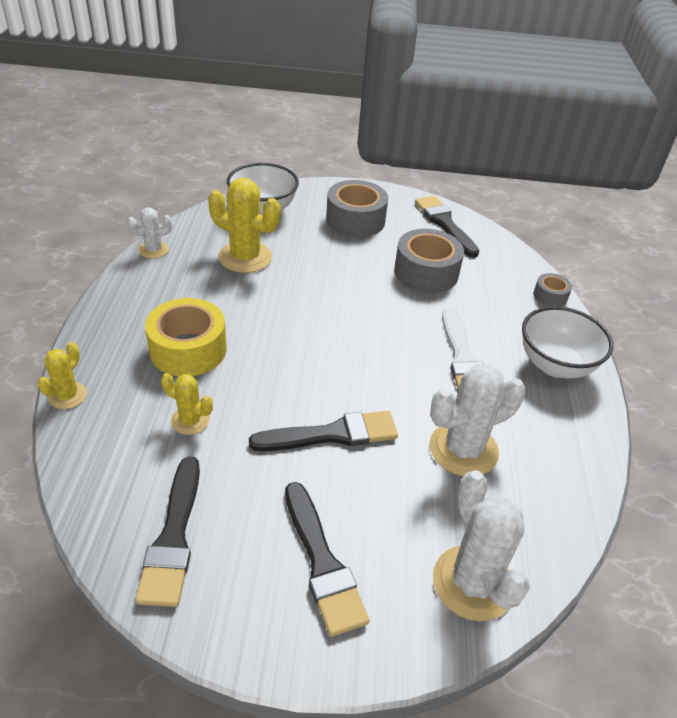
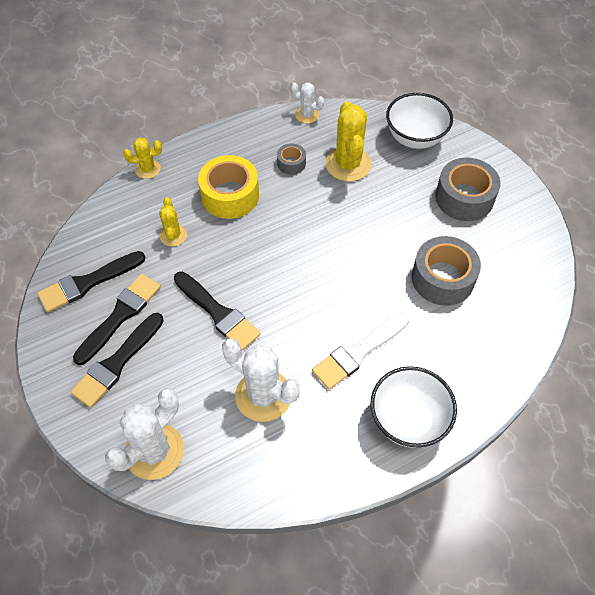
camera: 60 degrees right, 15 degrees up
(445, 224) = (526, 258): black brush -> black brush (120, 316)
(550, 296) = (500, 381): grey tape -> grey tape (291, 163)

